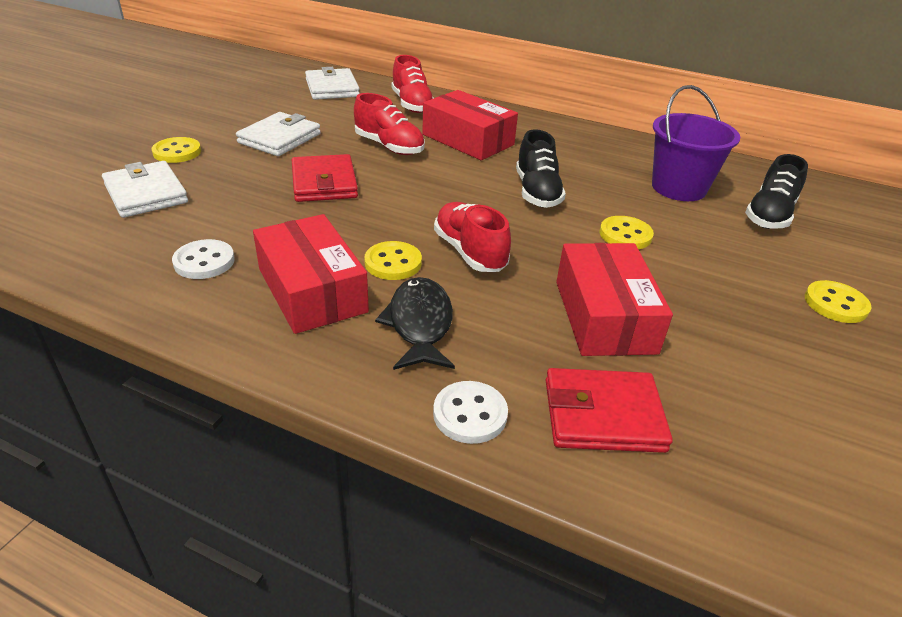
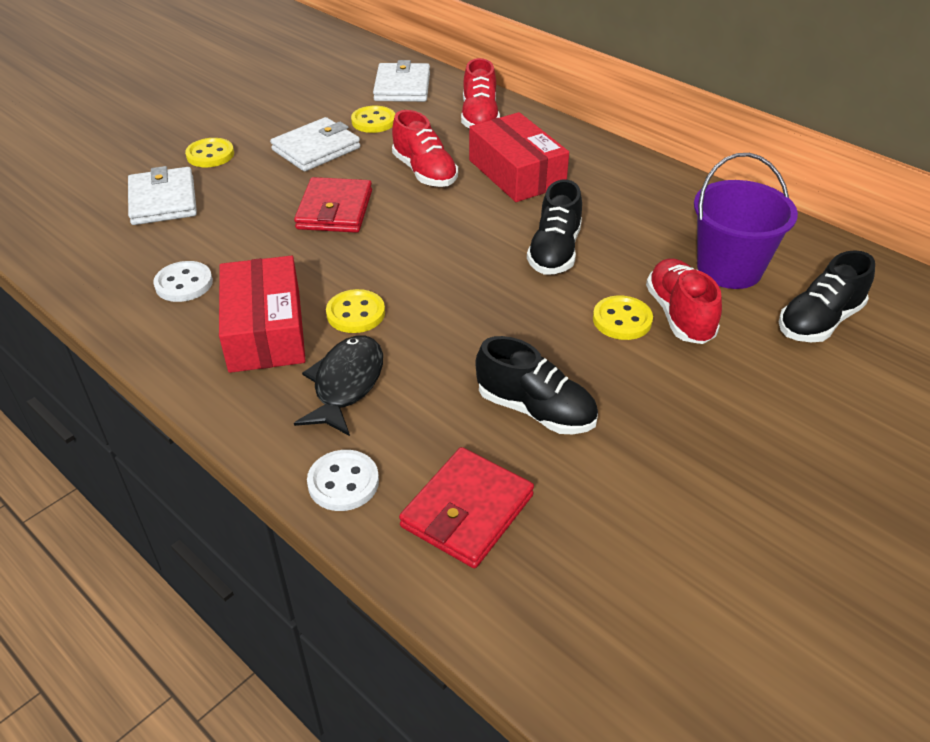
camera: 20 degrees right, 5 degrees up
(469, 252) = (439, 314): red shoe -> red shoe (679, 315)
(603, 415) = (467, 511): red wallet -> red wallet turned 75 degrees counterclockwise
(604, 316) = (535, 410): red box -> black shoe
(835, 304) = (814, 445): yellow button -> yellow button (373, 121)

